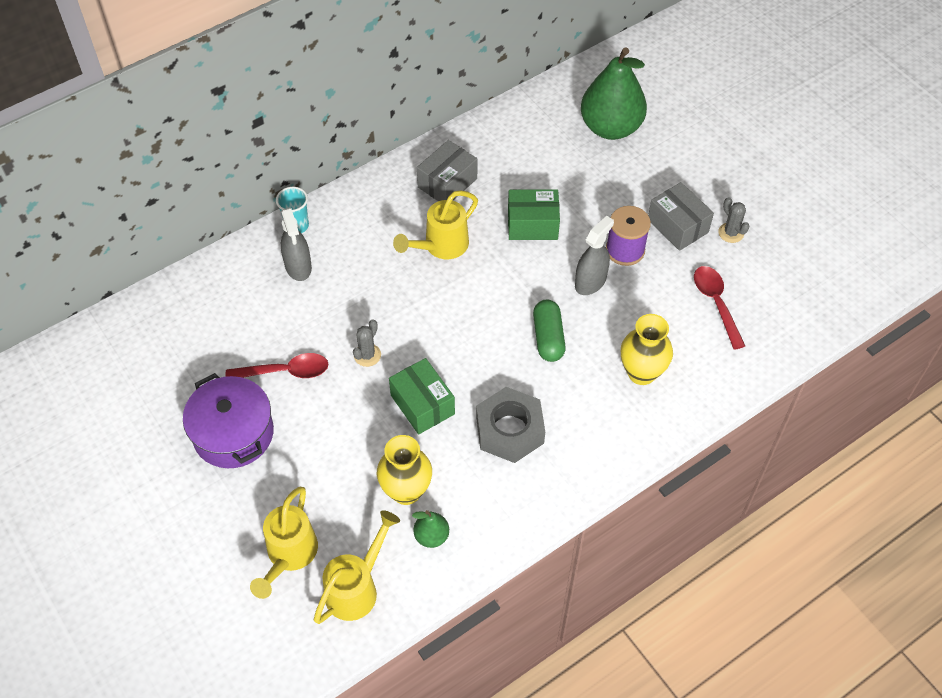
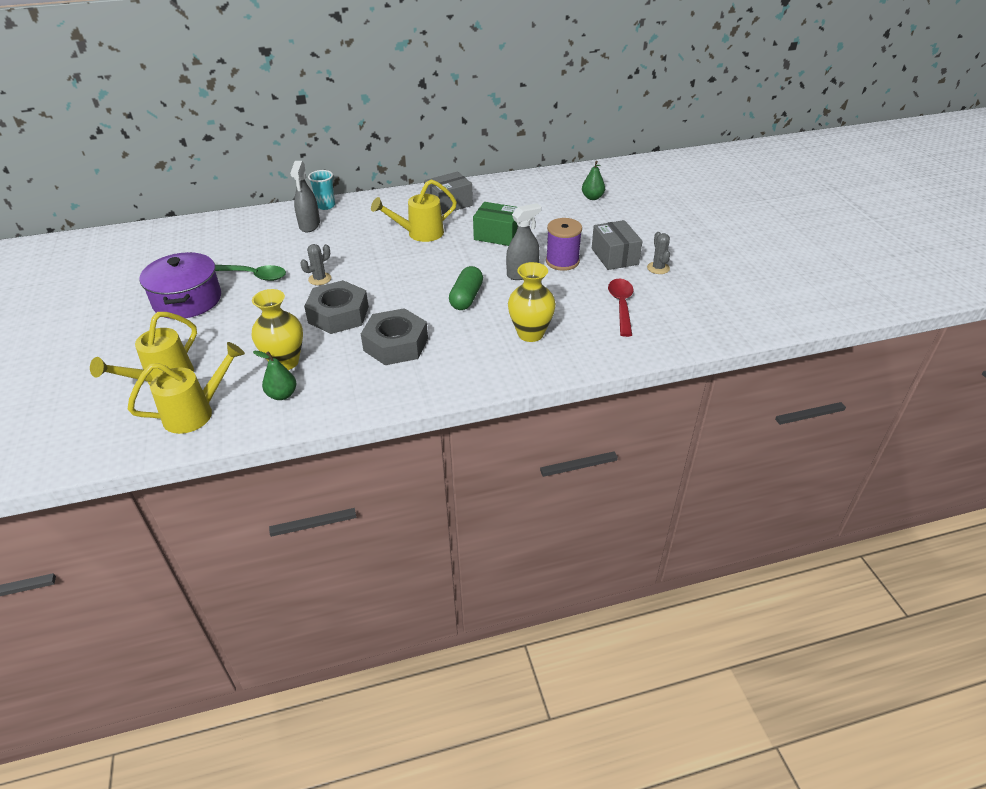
camera: 20 degrees right, 15 degrees down
(285, 371) = (254, 275): red spoon -> green spoon
(422, 404) = (338, 314): green box -> grey nut
(610, 127) = (592, 197): green pear -> green pear, size x0.44

